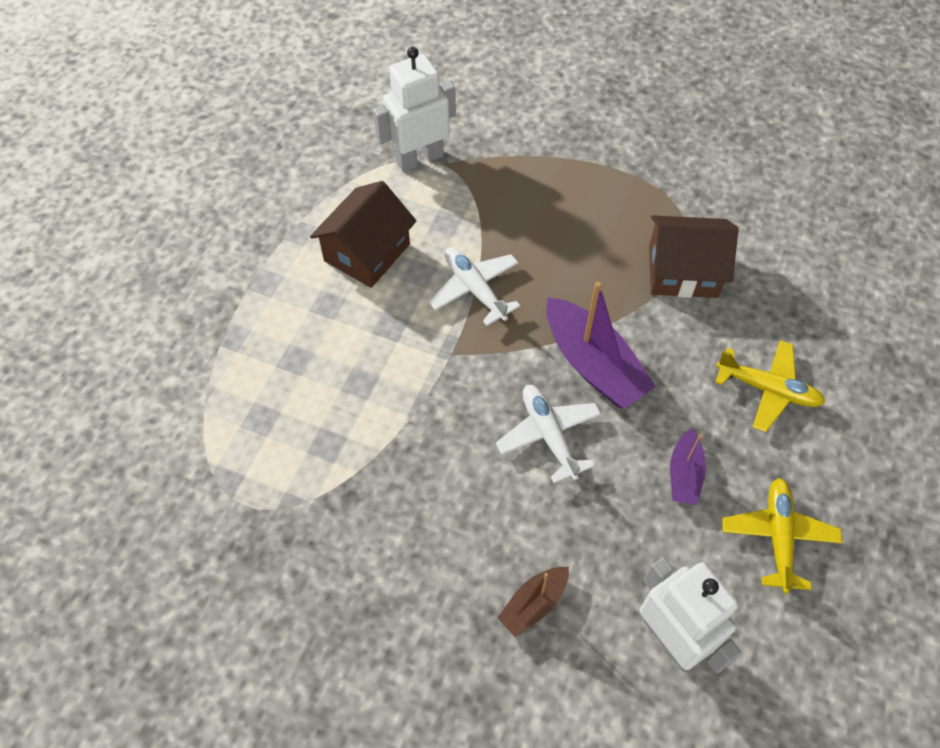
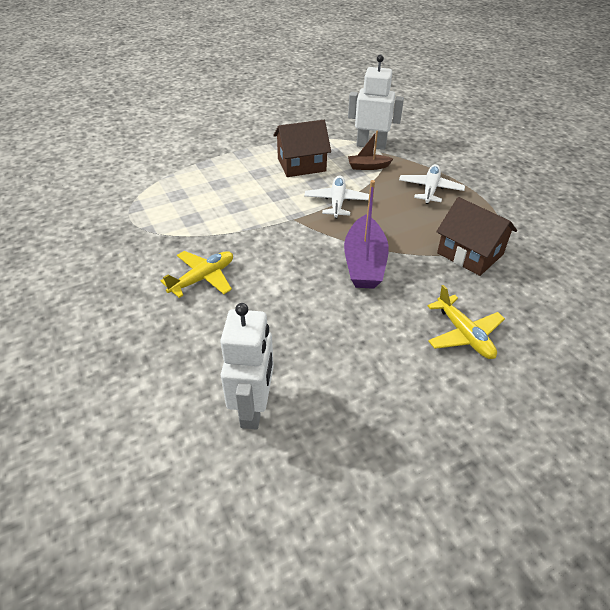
camera: 40 degrees right, 15 degrees down
(533, 604) = (201, 339): brown boat -> brown boat (368, 167)
(549, 435) = (302, 277): white plane -> white plane (430, 189)
(684, 474) = (359, 340): purple boat -> none
(778, 537) = (383, 408): yellow plane -> yellow plane (203, 278)

